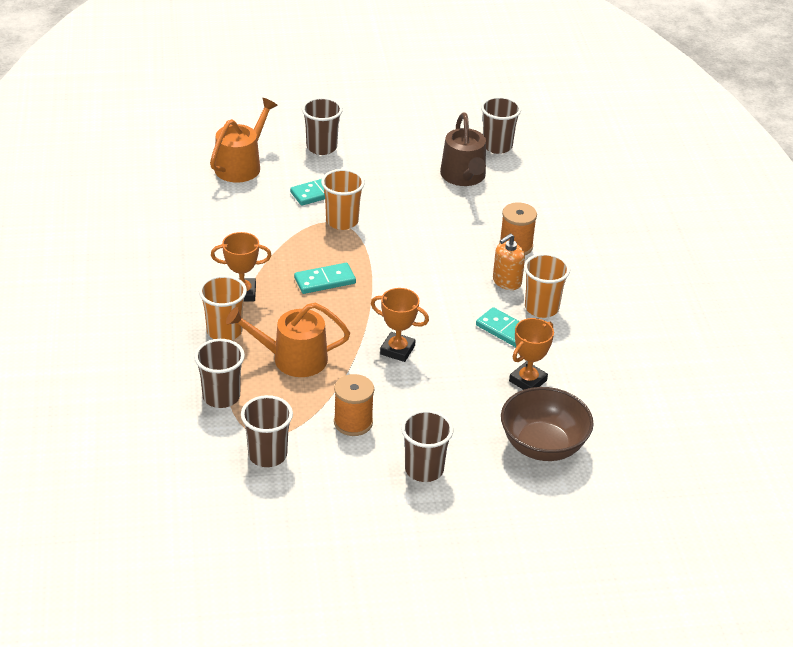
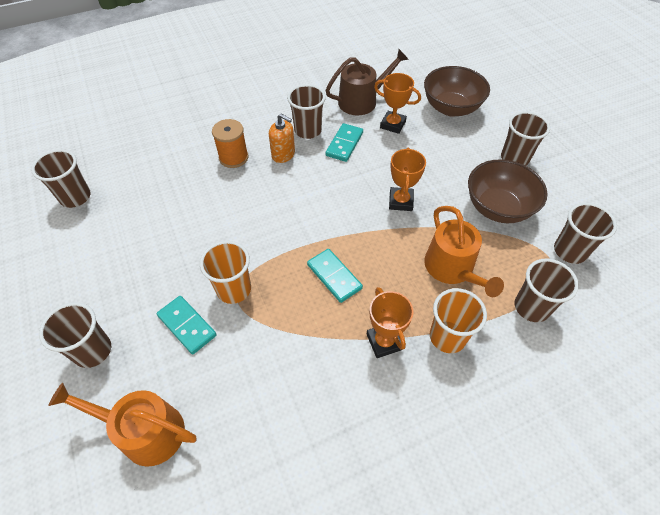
camera: 105 degrees left, 15 degrees up
(353, 422) = (498, 208): orange spool -> brown bowl
(464, 176) = (133, 211): brown watering can -> brown watering can (362, 101)
(541, 308) = (308, 131): orange cup -> brown cup

